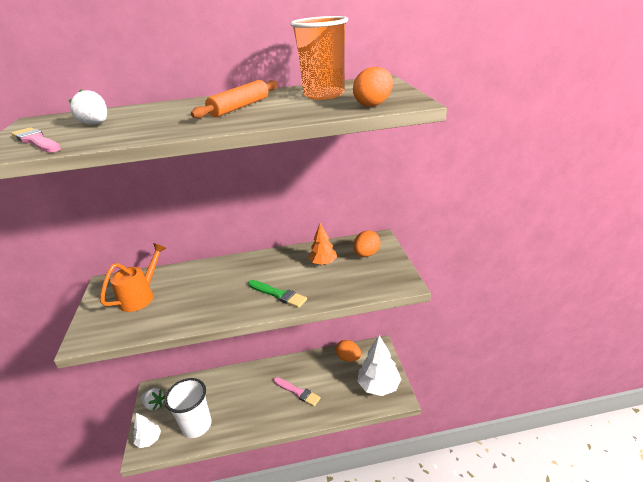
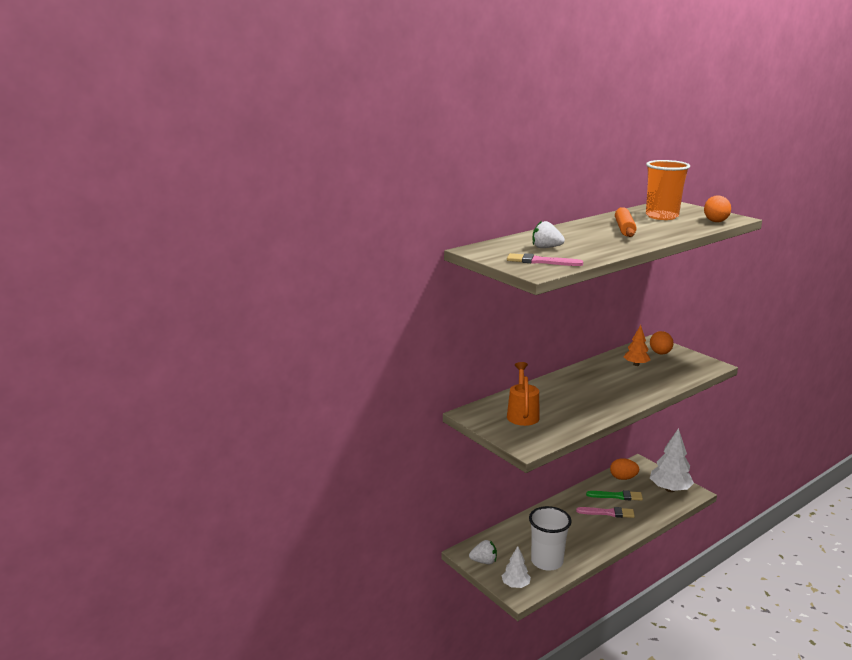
camera: 30 degrees left, 10 degrees down
(278, 294) = (634, 389): green brush -> green brush (617, 496)

